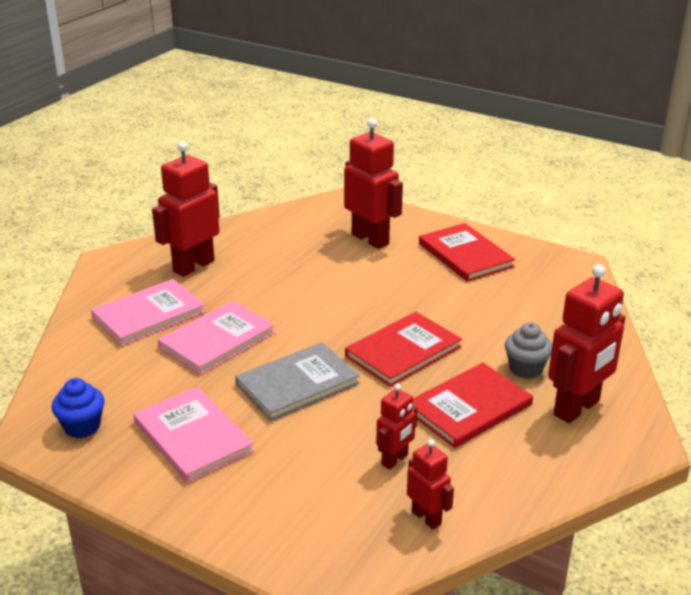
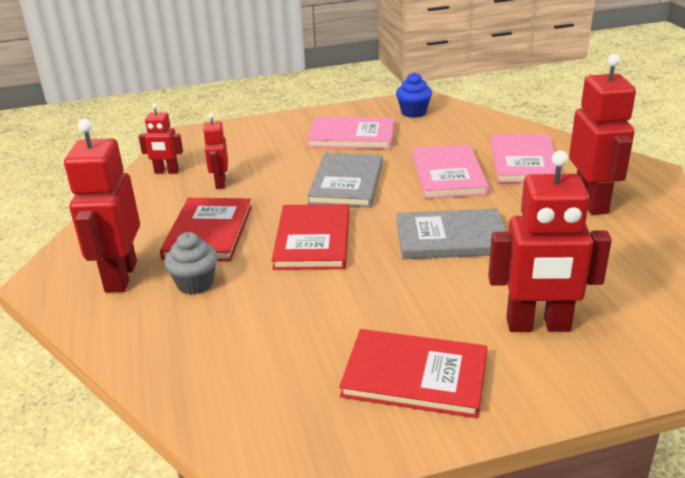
camera: 135 degrees right, 0 degrees up
(318, 298) = (451, 238): none -> grey book

